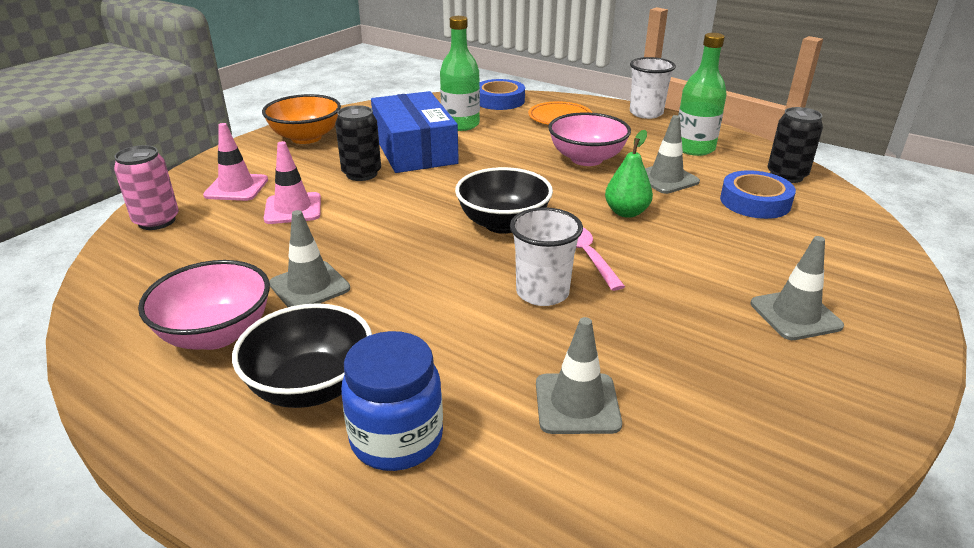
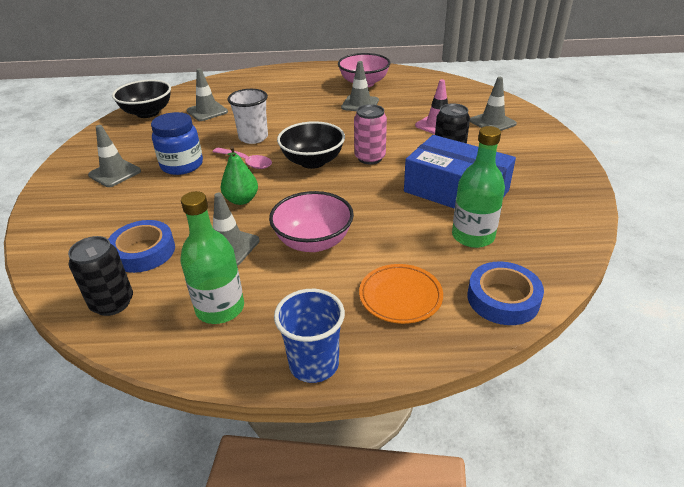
camera: 145 degrees right, 5 degrees up
(157, 221) = (482, 97): pink can -> pink can (370, 158)
(236, 188) = (492, 122): pink traffic cone -> grey traffic cone
(306, 137) = (547, 167): orange bowl -> none
(311, 386) = (306, 86): black bowl -> black bowl (147, 113)
(396, 439) = (261, 87): blue jar -> blue jar (182, 165)
(646, 113) = (314, 364): white cup -> blue cup

